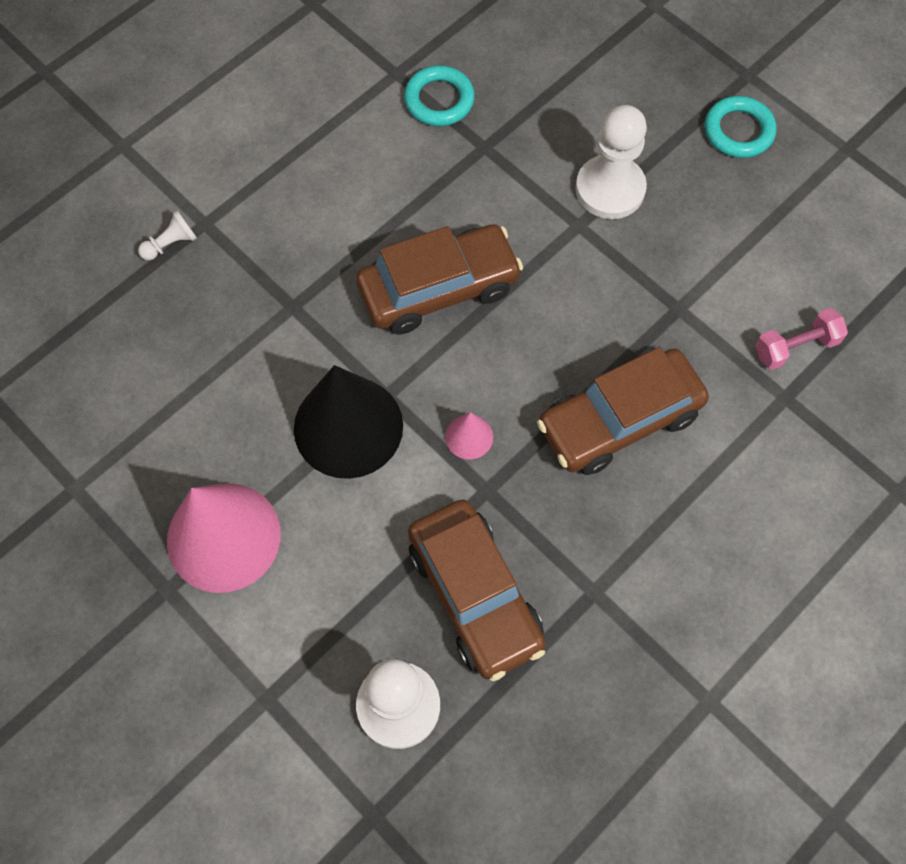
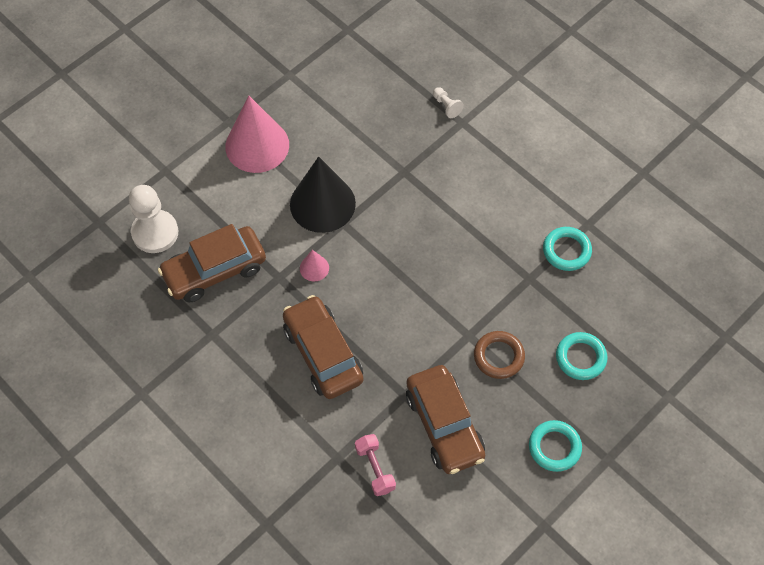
camera: 90 degrees right, 5 degrees down
(439, 288) = (417, 251): brown car -> brown car (444, 425)
(606, 94) = (580, 358): none -> turquoise ring
(610, 189) = (498, 356): white pawn -> brown ring

